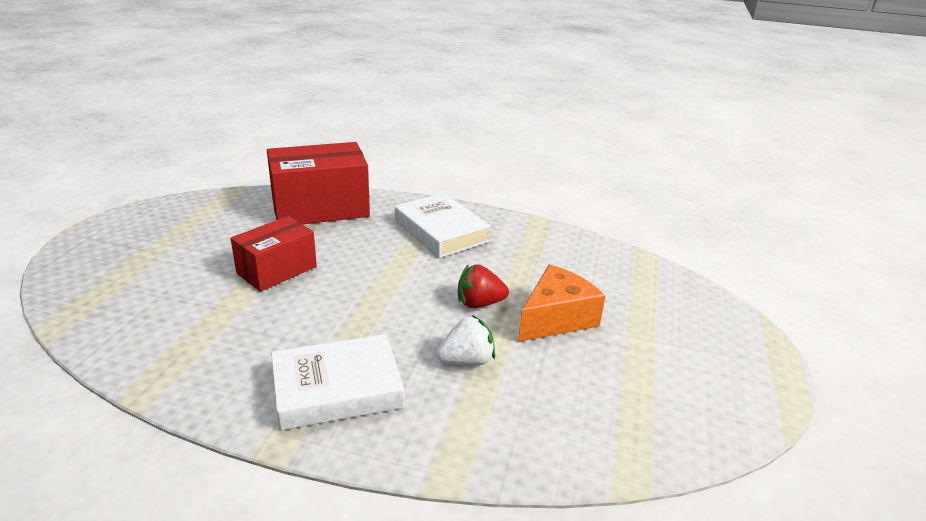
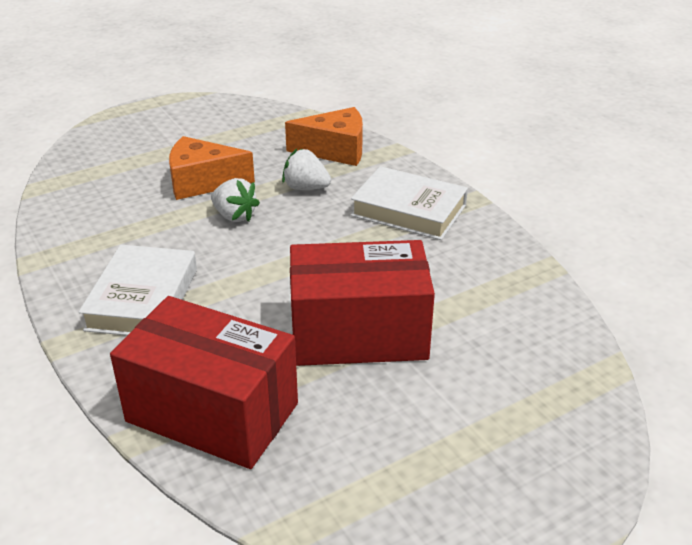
camera: 135 degrees left, 5 degrees up
(277, 270) = (358, 334): red box -> red box, size x1.58
(479, 303) = (234, 216): red strawberry -> white strawberry
(509, 429) = (335, 150): none -> orange cheese

